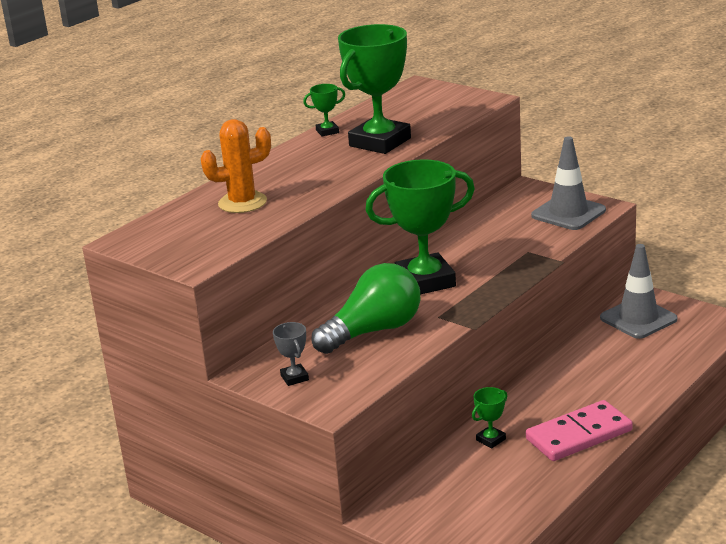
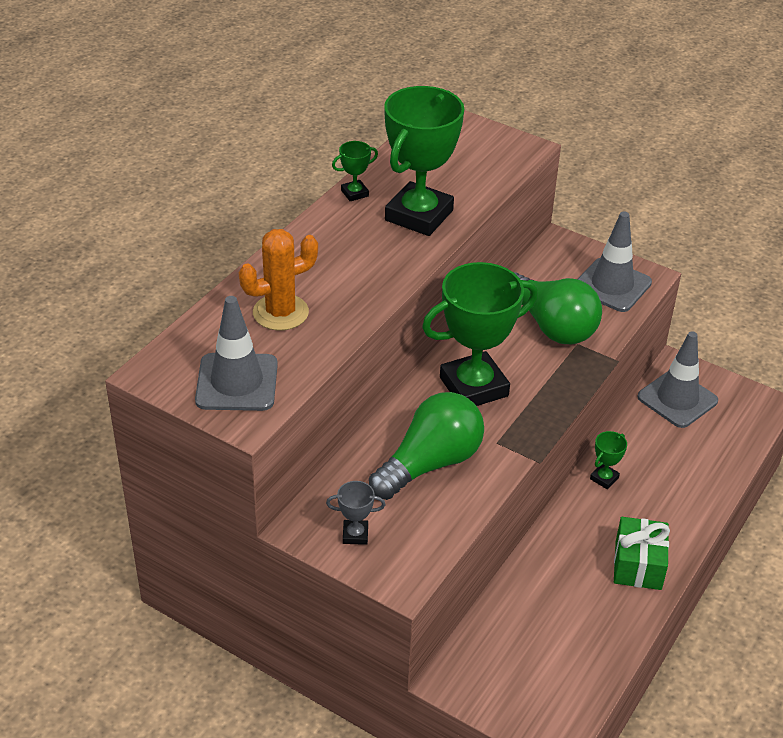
camera: 10 degrees left, 15 degrees up
(192, 244) = (237, 382): none -> grey traffic cone
(294, 378) = (355, 535): grey trophy -> grey trophy turned 60 degrees counterclockwise
(491, 440) = (547, 571): green trophy -> green trophy (604, 478)
(506, 240) = (551, 325): none -> green light bulb
(578, 435) = (638, 565): pink domino -> green gift

